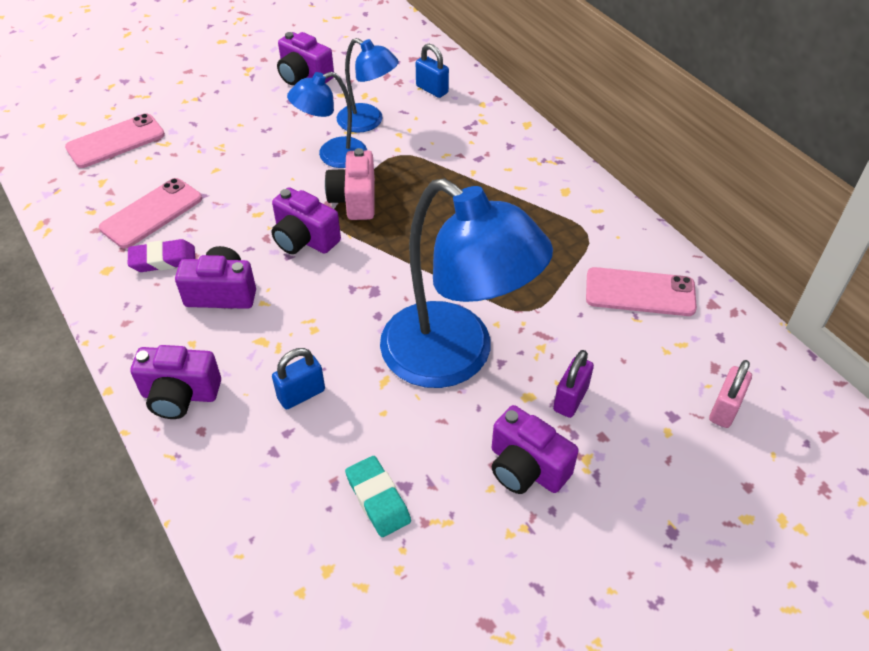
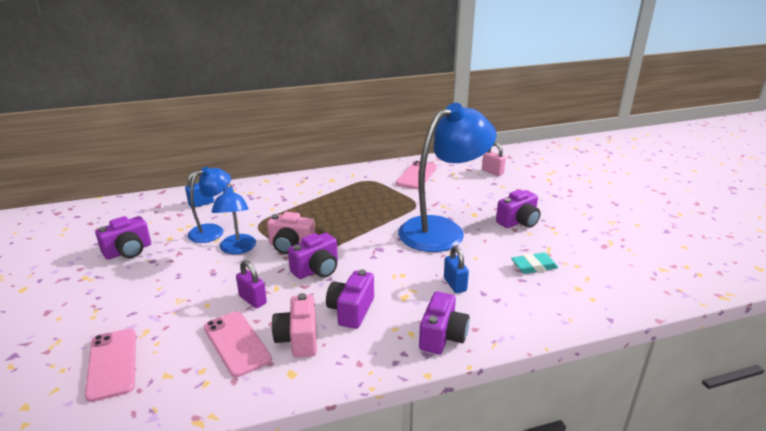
camera: 75 degrees left, 20 degrees down
(163, 260) = (298, 339): purple eraser -> pink camera
(570, 399) = (479, 204): purple padlock -> purple padlock (253, 300)

